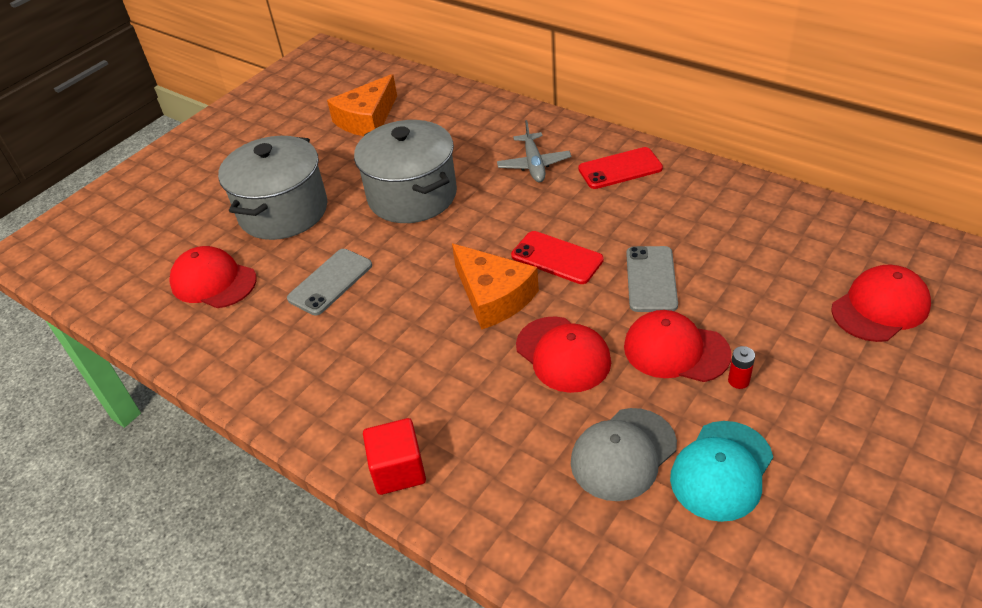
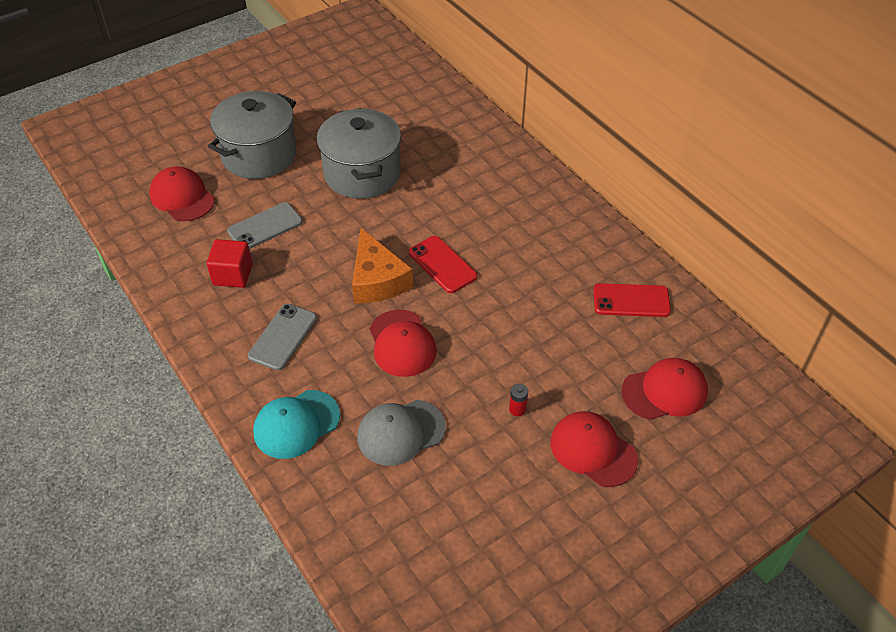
camera: 15 degrees right, 5 degrees up
(367, 119) = (363, 91): orange cheese -> none
(398, 470) = (241, 387): red cube -> red cube (232, 275)
(534, 164) = (471, 177): grey plane -> none
(620, 169) = (537, 204): red phone -> red phone (631, 301)
(651, 279) = (503, 307): grey phone -> grey phone (283, 337)
(676, 350) = (486, 370): red cap -> red cap (593, 450)
(721, 470) = (462, 469): turquoise cap -> turquoise cap (296, 424)

